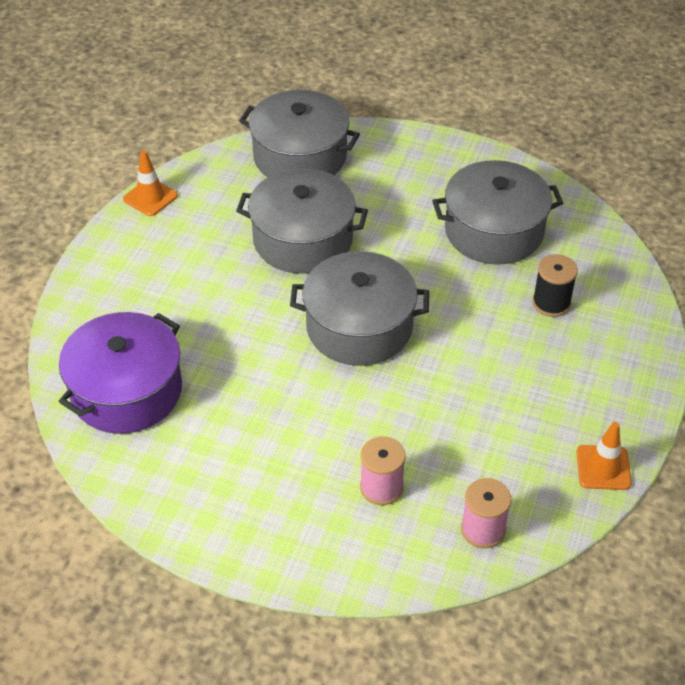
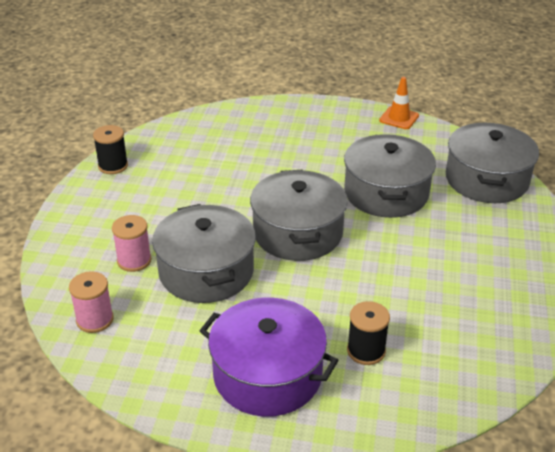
camera: 80 degrees right, 10 degrees down
(126, 391) = (208, 137): purple pot -> purple pot (267, 375)
(163, 506) = (113, 166): none -> black spool
(494, 231) = (450, 304): grey pot -> grey pot (206, 271)
(603, 468) = (165, 396): orange traffic cone -> none

